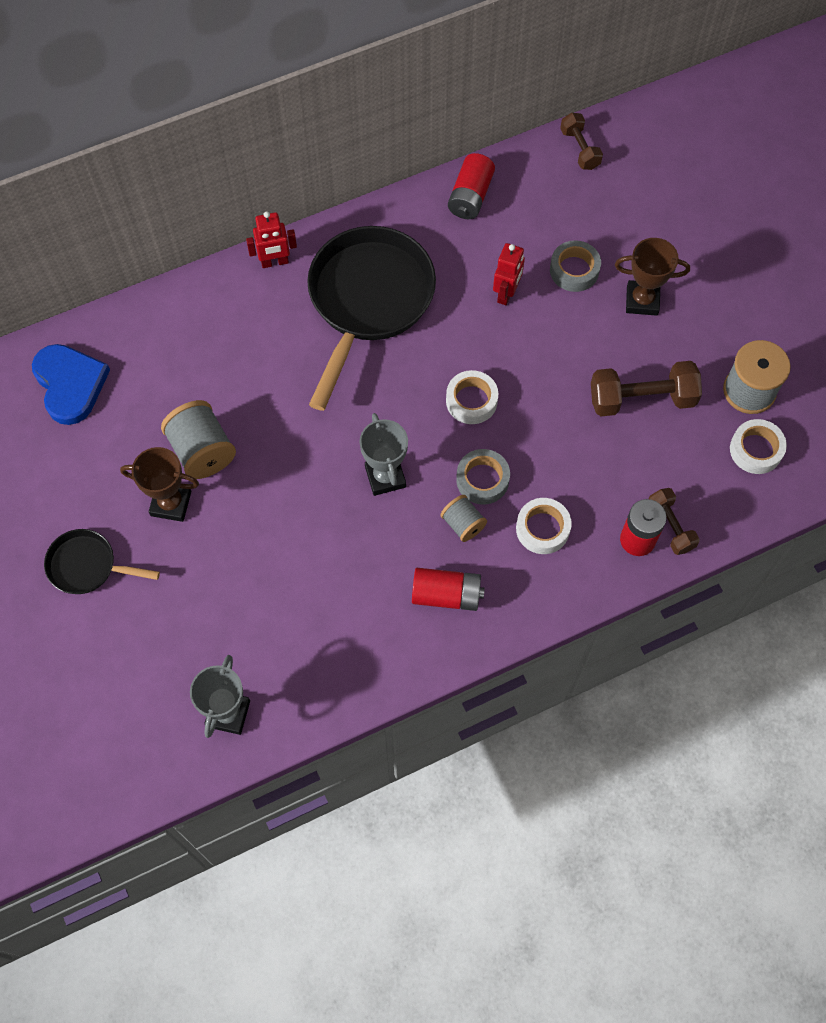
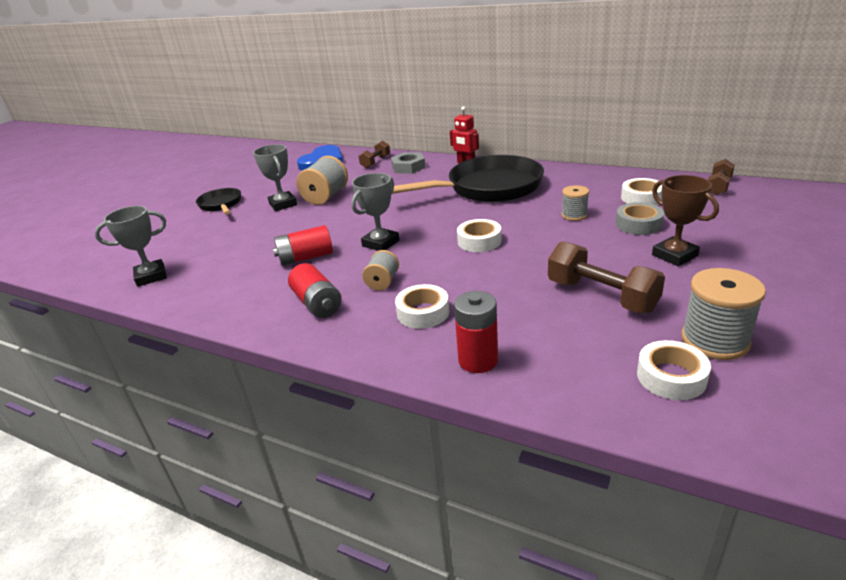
camera: 55 degrees right, 35 degrees down
(171, 503) = (283, 204): brown trophy -> grey trophy
(214, 319) = (408, 167): none -> grey nut
(470, 196) = (610, 179): red battery -> red battery (306, 258)
(482, 480) = (427, 272): grey tape -> none
(506, 293) = (574, 215): red robot -> grey spool
(534, 217) = (642, 198): none -> white tape
(670, 526) = (516, 371): brown dumbbell -> brown dumbbell (375, 162)

